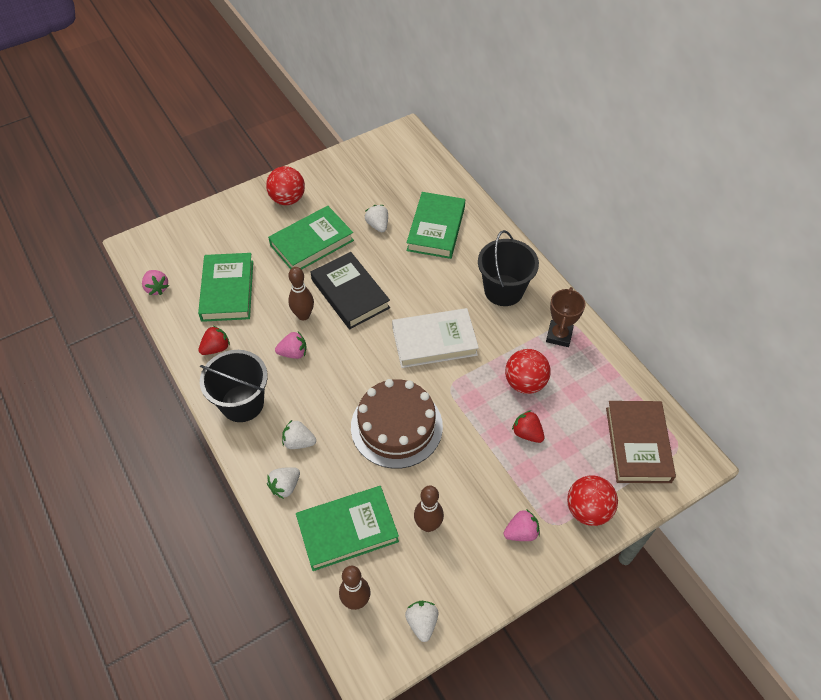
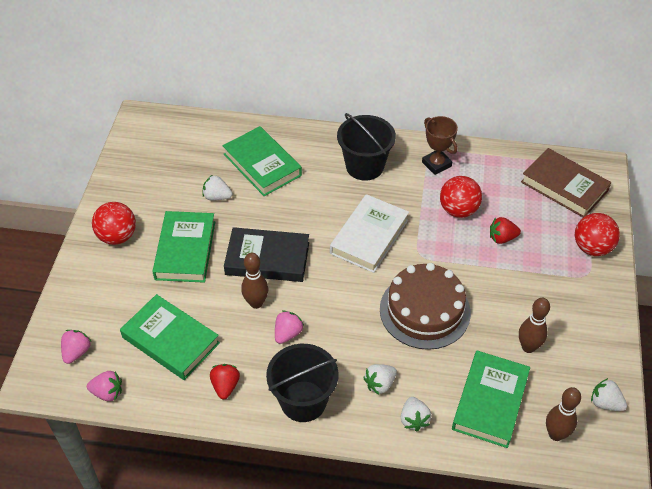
camera: 50 degrees left, 5 degrees down
(521, 532) = (579, 296): pink strawberry -> pink strawberry (77, 352)

